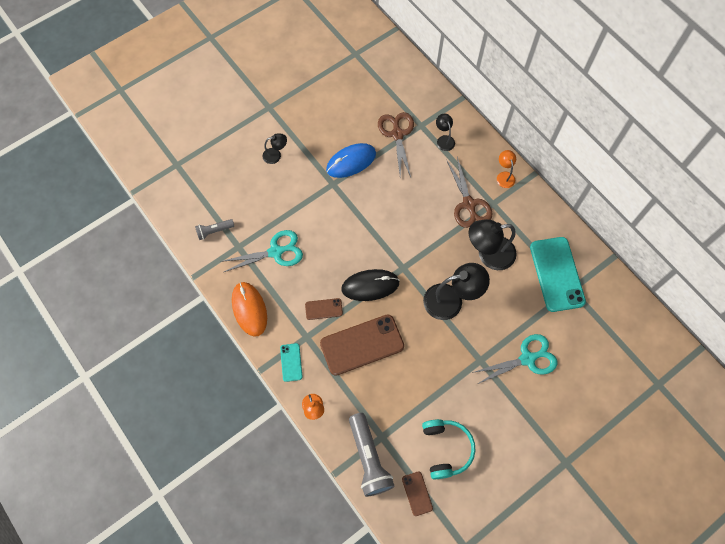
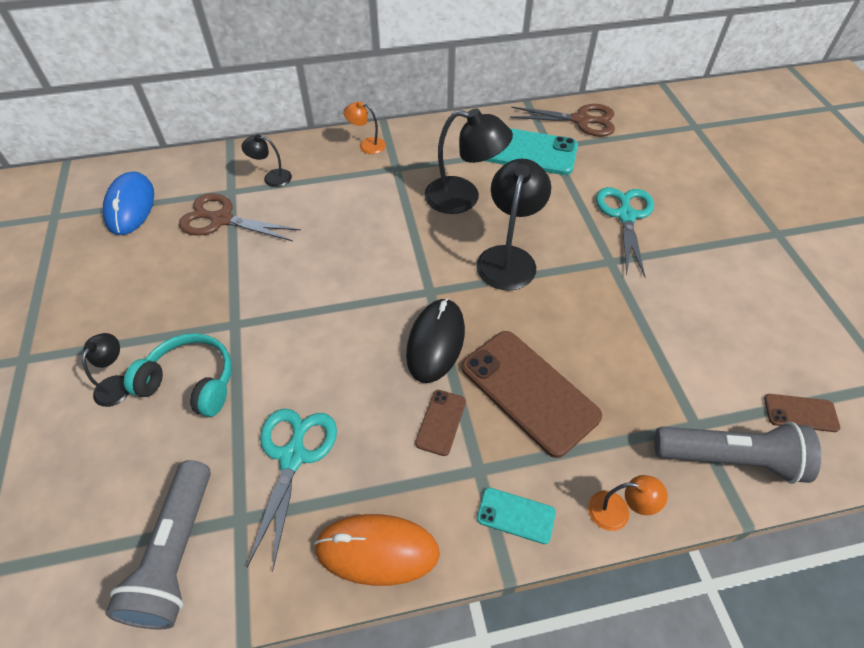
camera: 65 degrees left, 15 degrees down
(214, 231) = (176, 554): grey flashlight -> grey flashlight, size x1.86
(351, 162) = (217, 287): blue mouse -> blue mouse (130, 206)
(362, 345) = (529, 391): brown phone -> brown phone turned 45 degrees counterclockwise
(446, 449) = (734, 348): turquoise headphones -> turquoise headphones (191, 382)
(469, 204) = (381, 189): brown scissors -> brown scissors (581, 120)
(488, 254) = (463, 198): black lamp -> black lamp turned 90 degrees counterclockwise

